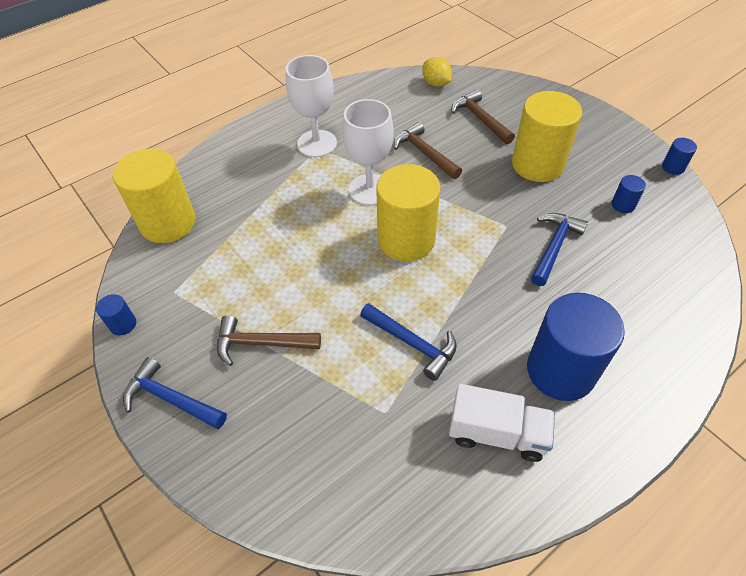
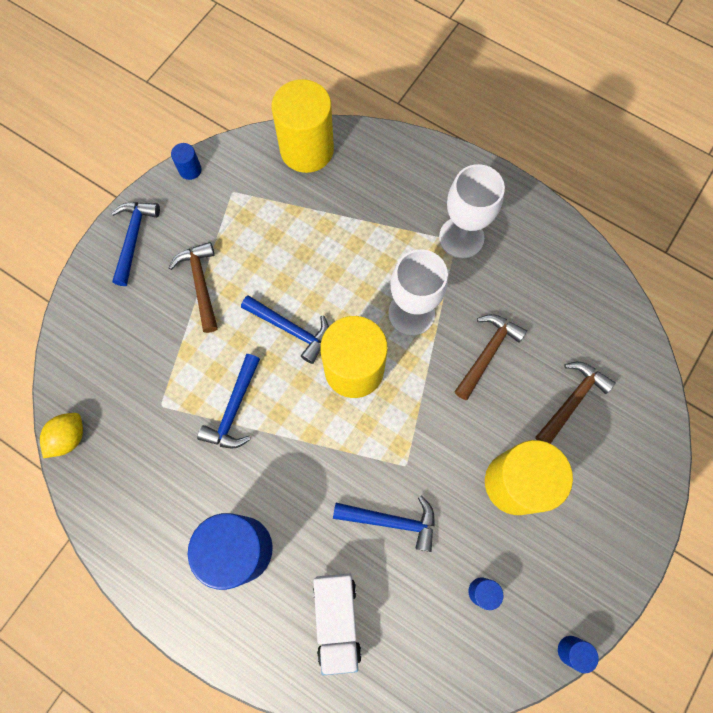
camera: 70 degrees right, 20 degrees up
(347, 277) = (291, 329): none -> blue hammer
(436, 83) = (620, 333): yellow lemon -> yellow lemon (69, 437)
(497, 433) = (164, 503): white truck -> white truck (337, 619)

